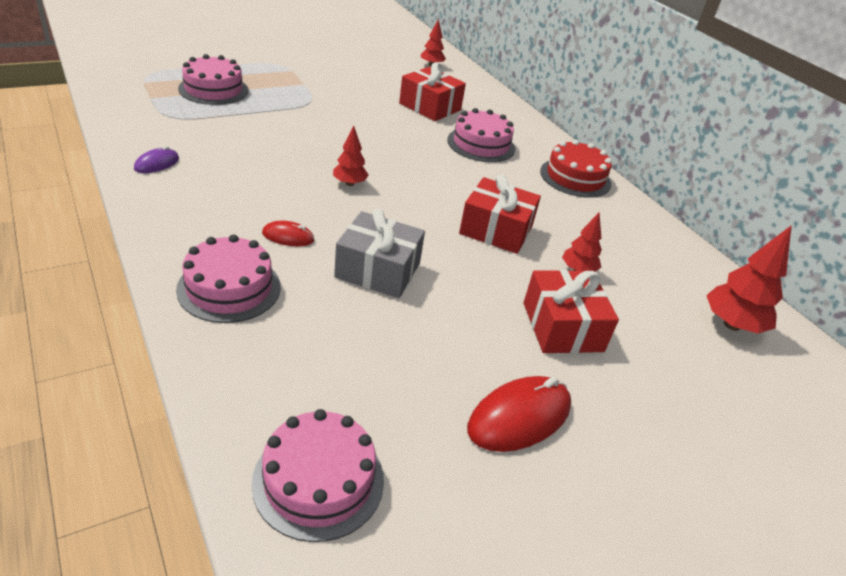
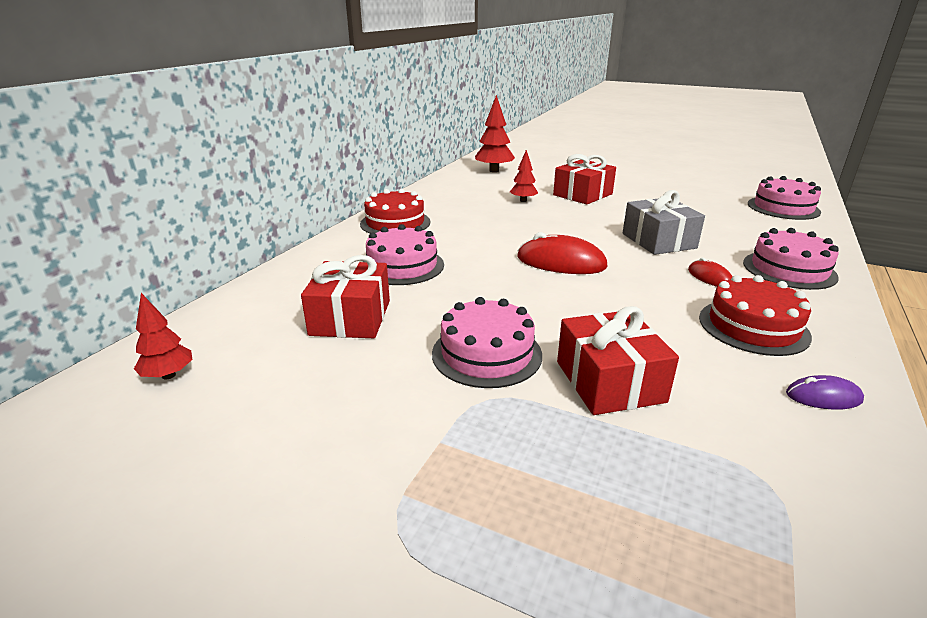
camera: 120 degrees left, 10 degrees down
(213, 89) = (629, 519): pink cake -> pink cake (486, 354)
(221, 197) = (753, 326): none -> red cake
(349, 183) = (598, 288): red tree -> none
(496, 230) = (532, 226): red gift -> red gift (609, 381)
(519, 417) = (660, 190): red mouse -> red mouse (561, 262)

